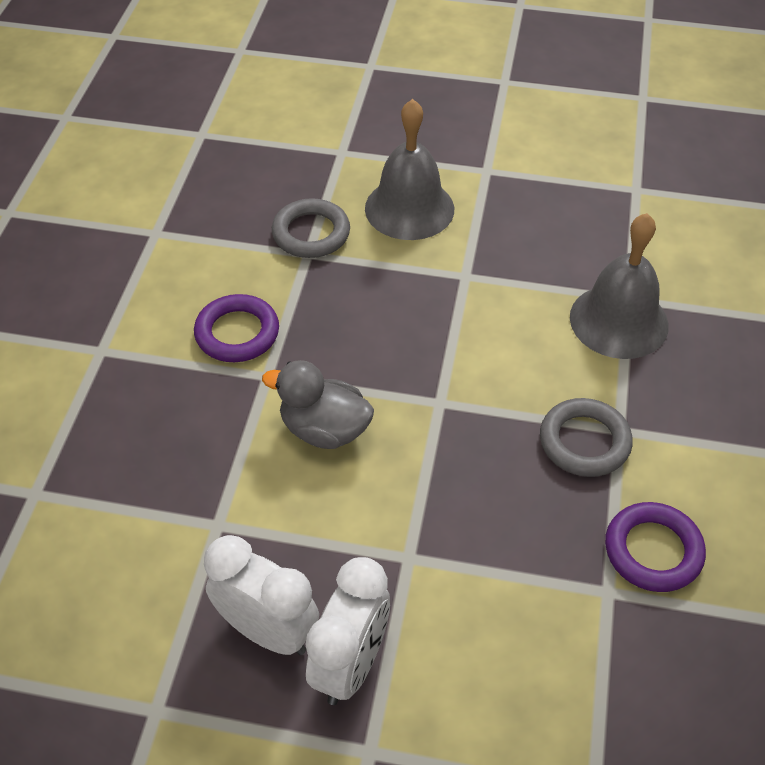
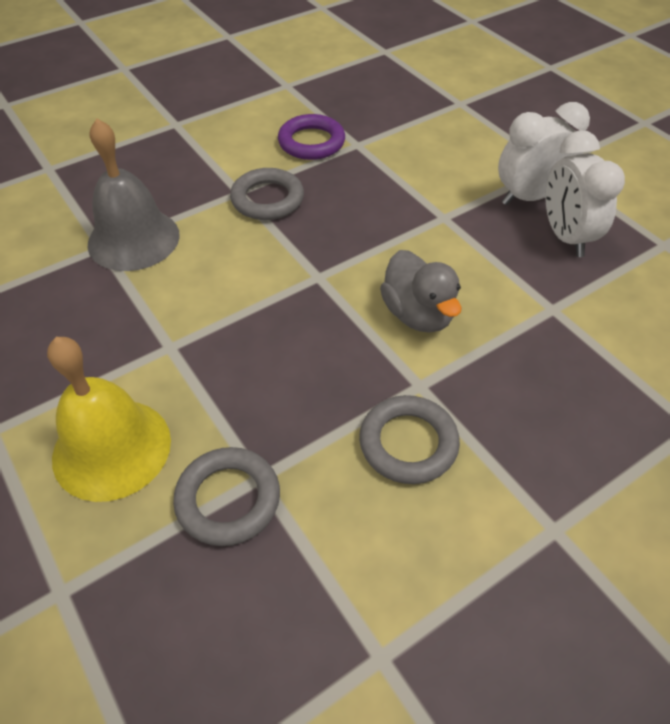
camera: 135 degrees left, 0 degrees up
(237, 333) = (408, 443): purple ring -> grey ring
(409, 208) = (112, 448): grey bell -> yellow bell

